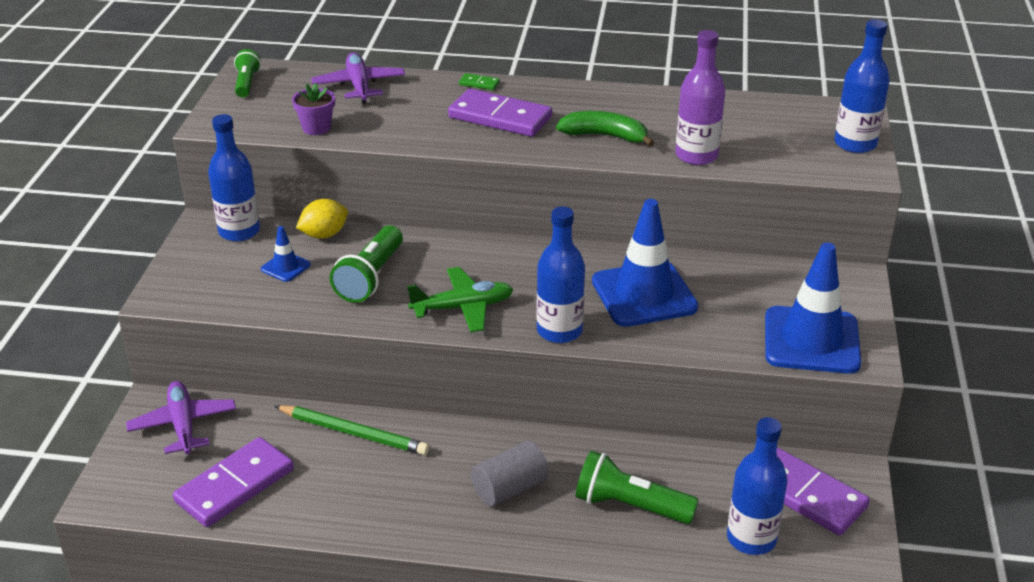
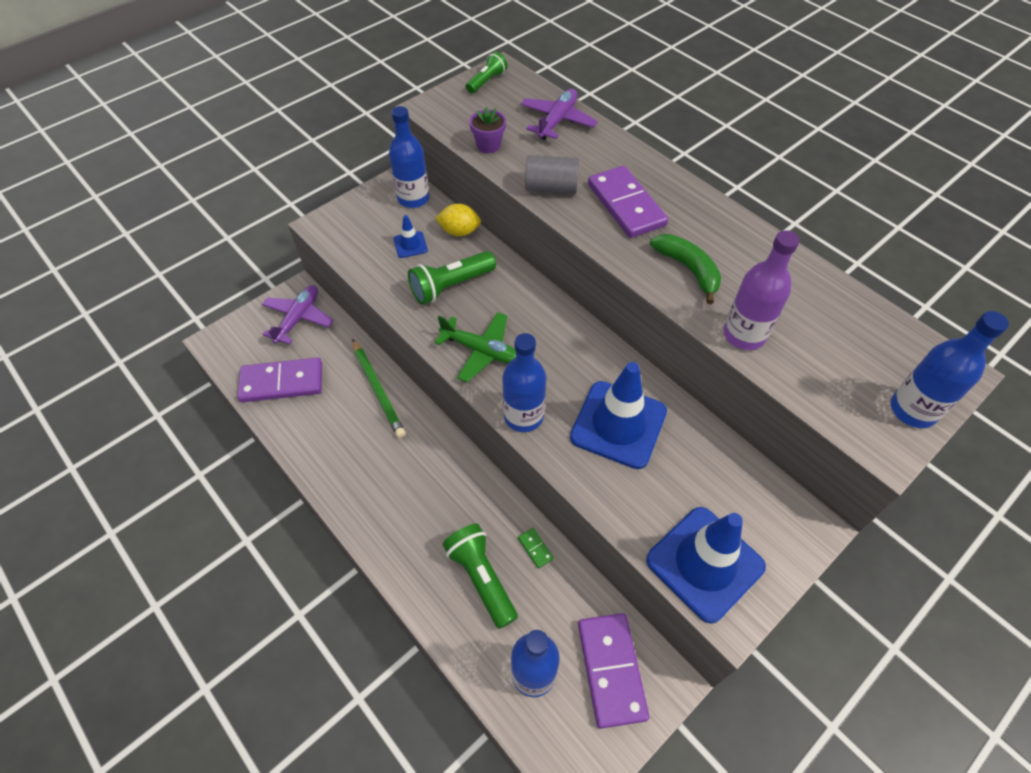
camera: 40 degrees right, 20 degrees up
(479, 83) = (646, 163): green domino -> green domino (535, 548)
(509, 489) = (422, 503): grey cylinder -> grey cylinder (551, 188)

